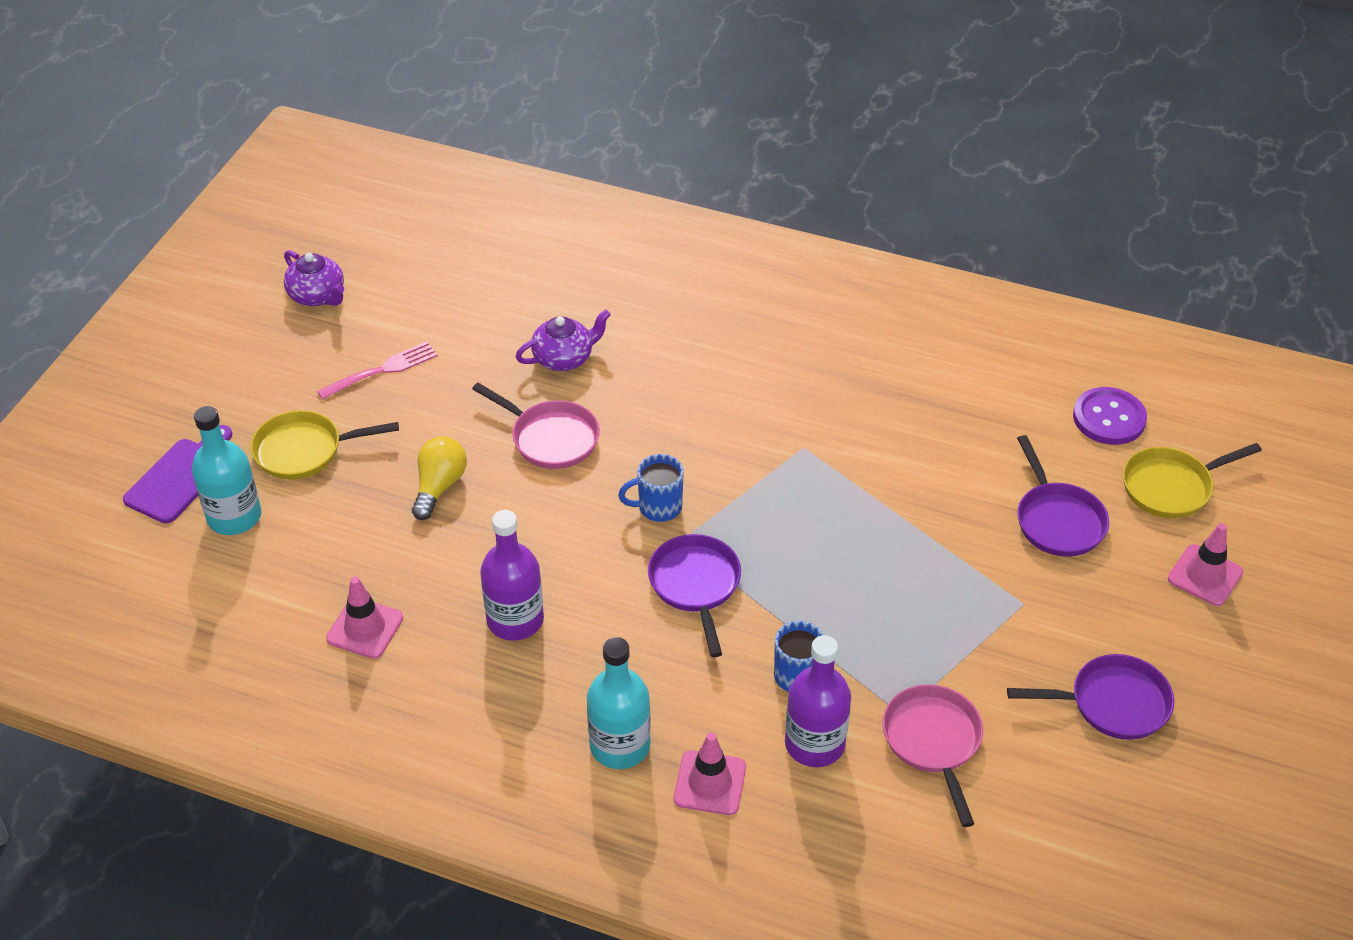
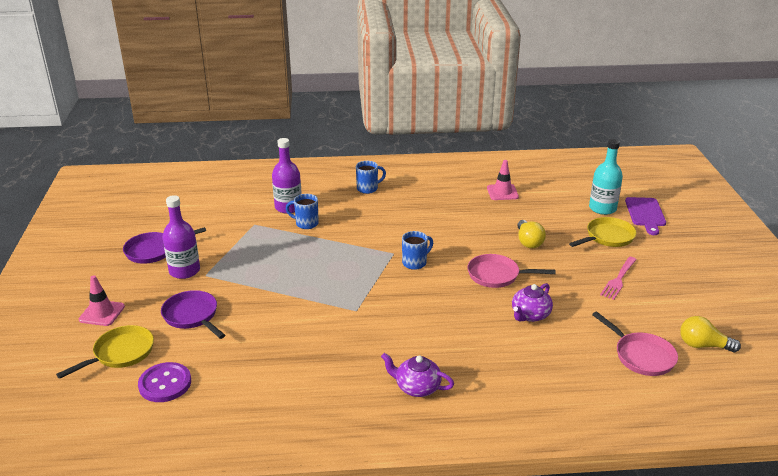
camera: 155 degrees right, 15 degrees down
(318, 296) = (705, 304): purple teapot -> purple teapot (416, 387)
(395, 250) = (703, 345): none -> yellow light bulb
(515, 620) = (444, 210): purple bottle -> purple bottle (184, 271)
(620, 746) = (368, 188): turquoise bottle -> blue mug
(696, 585) = (373, 240): purple pan -> none
(710, 783) = (325, 188): pink traffic cone -> none
(933, 742) = (236, 220): pink pan -> pink pan (641, 356)

